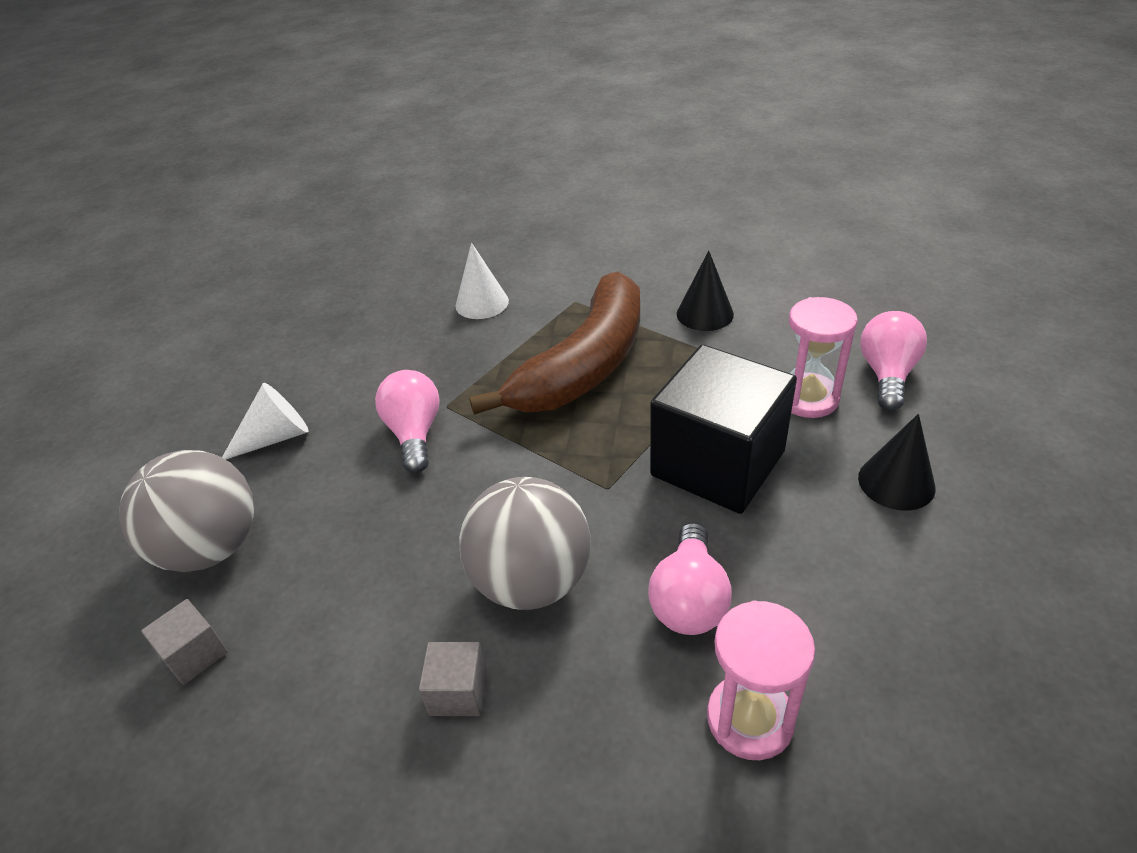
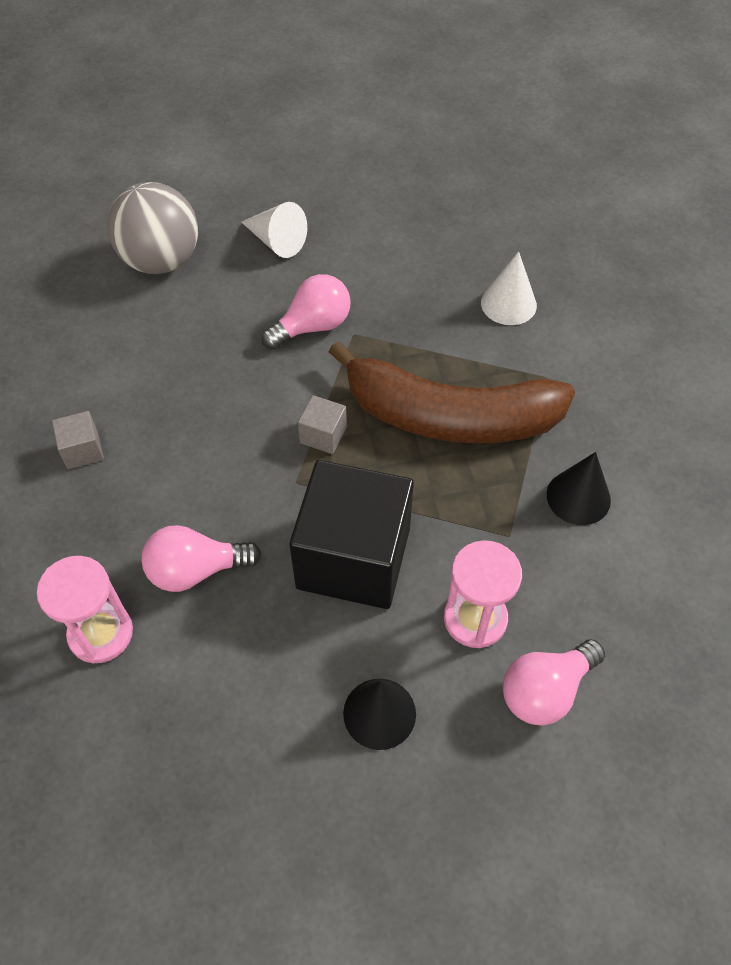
camera: 65 degrees right, 15 degrees up
(195, 654) = (77, 298): grey cube -> grey cube (323, 435)
(531, 581) = (185, 460): grey ball -> none
(887, 374) = (545, 690): pink light bulb -> pink light bulb turned 150 degrees clockwise

